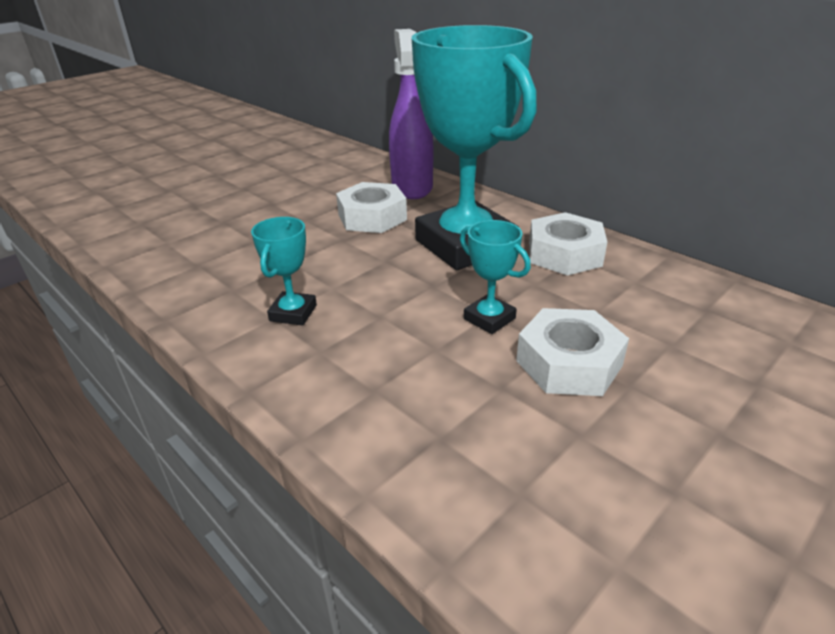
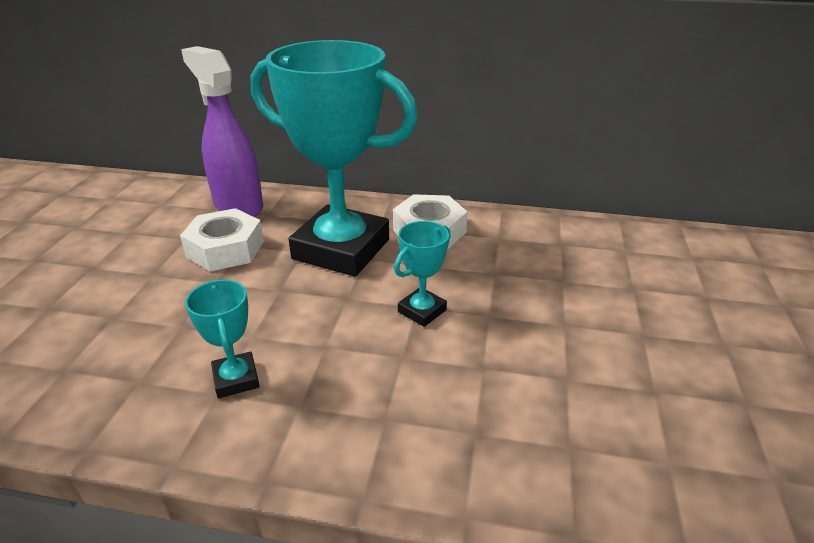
camera: 35 degrees left, 0 degrees up
(489, 318) = (422, 311): turquoise trophy -> turquoise trophy turned 60 degrees counterclockwise
(568, 363) = (512, 325): white nut -> none

